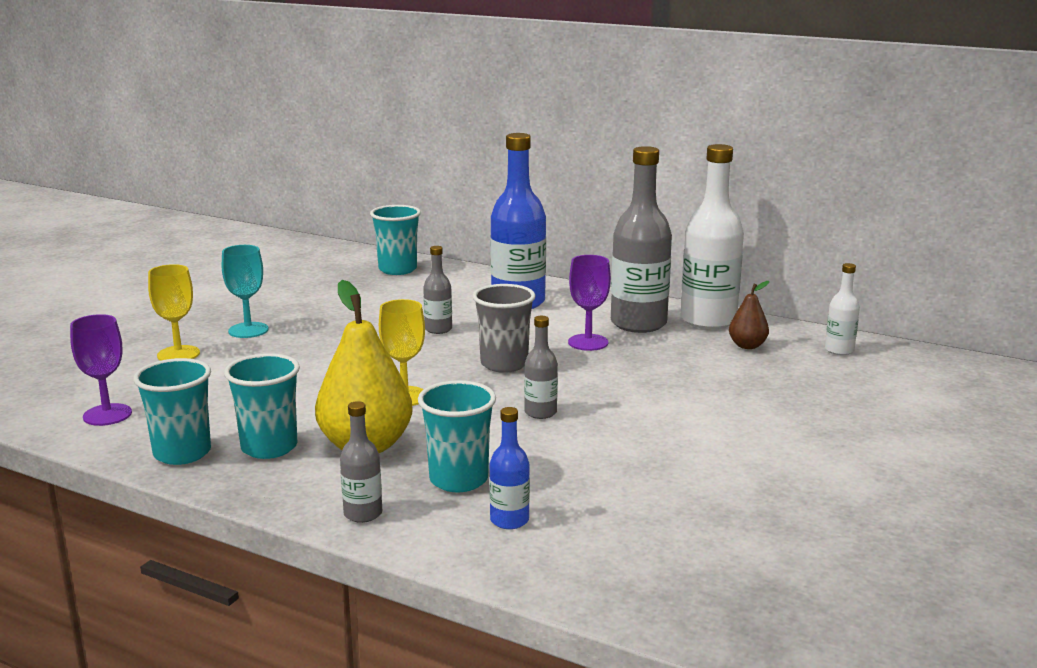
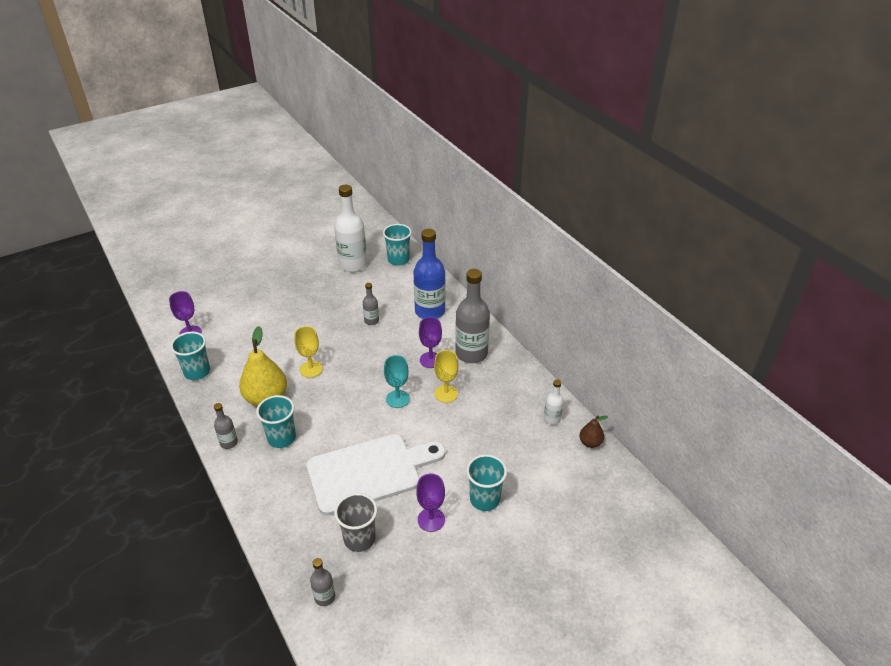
camera: 30 degrees right, 20 degrees up
(178, 354) = (248, 298): yellow goblet -> yellow goblet (446, 394)
(248, 330) = (290, 289): turquoise goblet -> turquoise goblet (397, 399)
(269, 447) = (230, 382): turquoise cup -> turquoise cup (484, 499)
(504, 364) = (375, 362): grey cup -> grey cup (359, 539)
(509, 520) = (277, 474): blue bottle -> none
(540, 412) = (357, 406): grey bottle -> grey bottle (324, 597)
(664, 470) = (369, 472): none -> white cutting board
(708, 320) = (510, 365): white bottle -> white bottle (353, 265)
(747, 346) = (507, 395): brown pear -> brown pear (590, 443)
(835, 487) = (431, 519): none -> purple goblet

